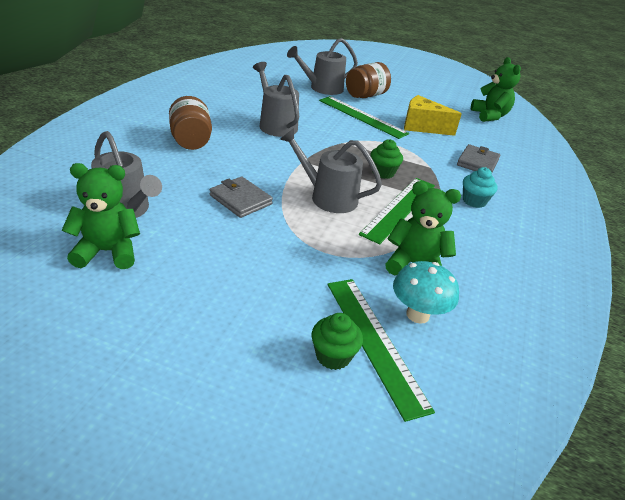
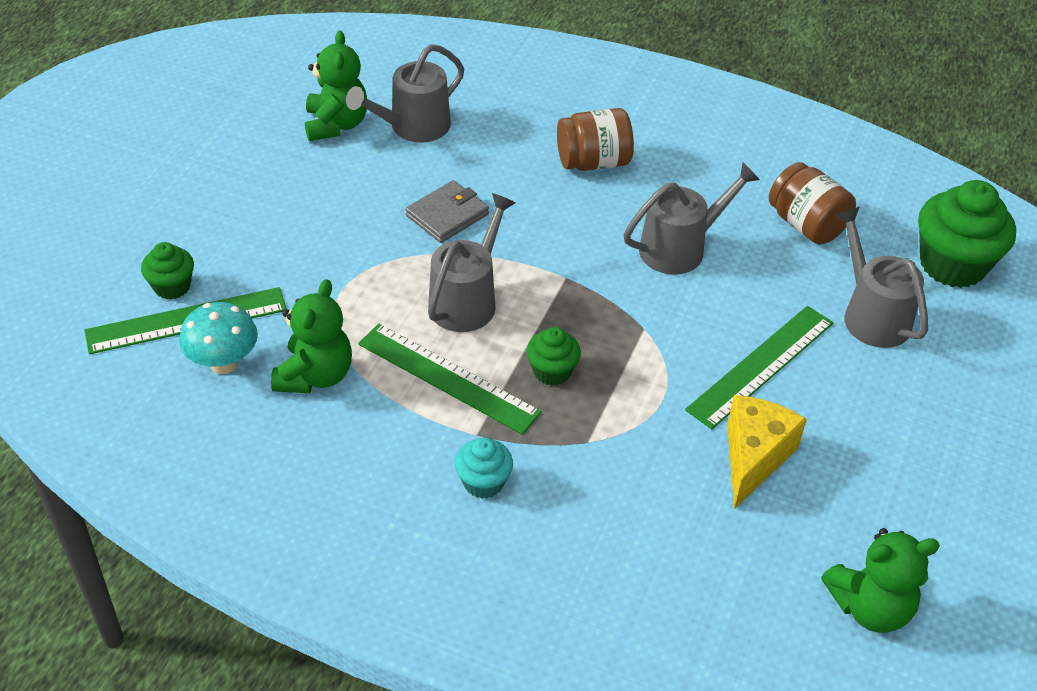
camera: 95 degrees right, 10 degrees up
(286, 67) = (952, 264): none -> green cupcake
(365, 95) = (870, 381): brown jar -> brown jar (806, 225)
(477, 162) = (624, 522): grey wallet -> none

